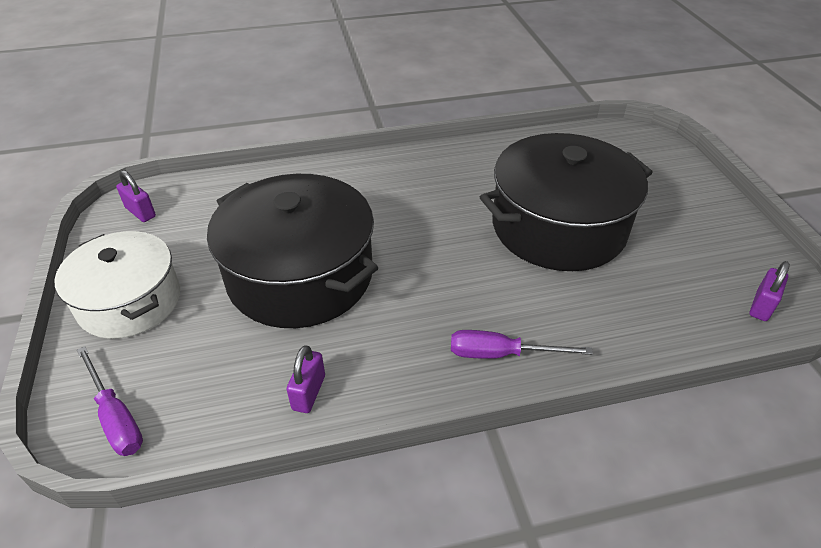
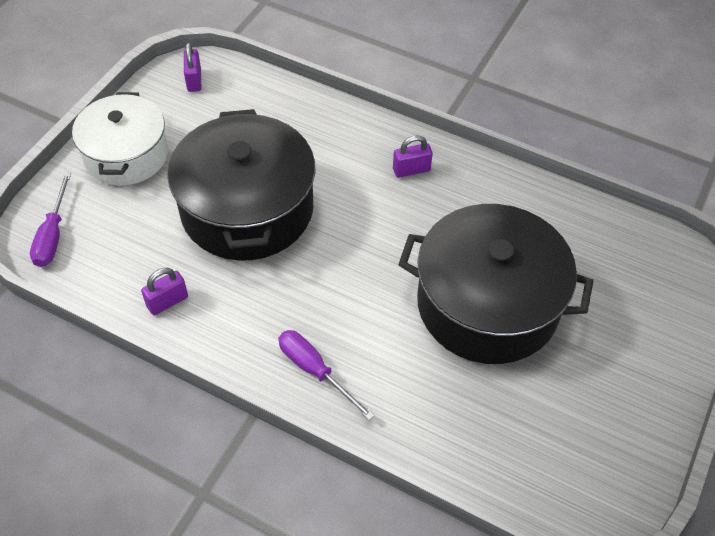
camera: 40 degrees right, 10 degrees up
(761, 306) = (568, 495): purple padlock -> purple padlock (411, 170)

